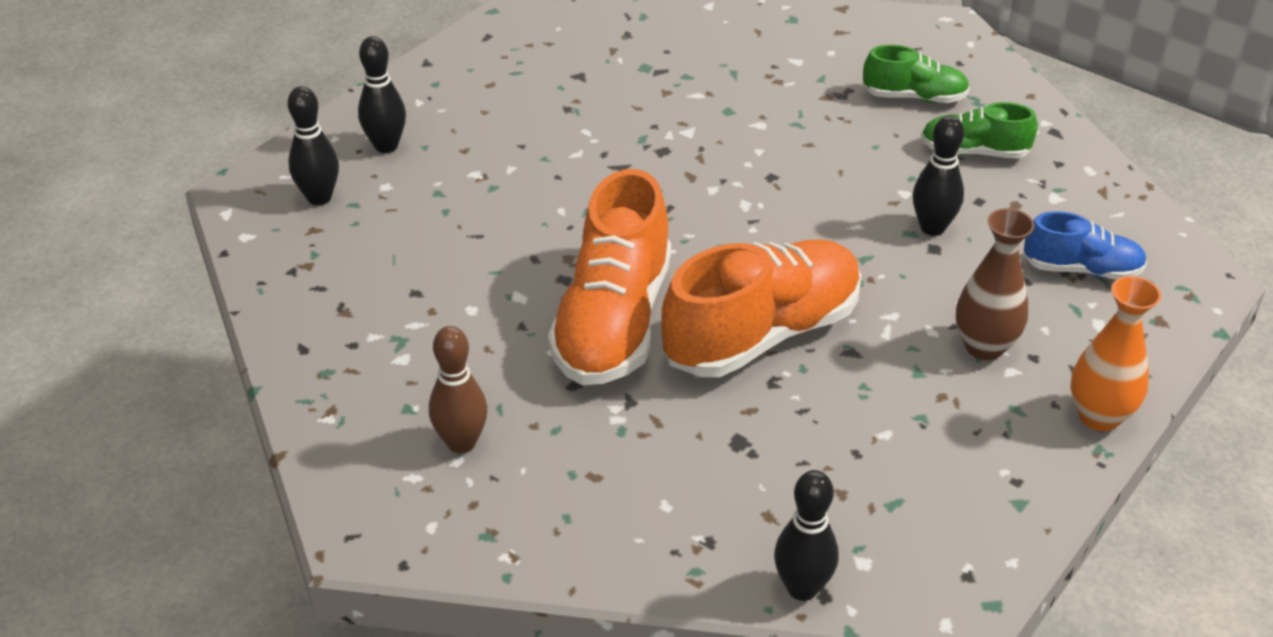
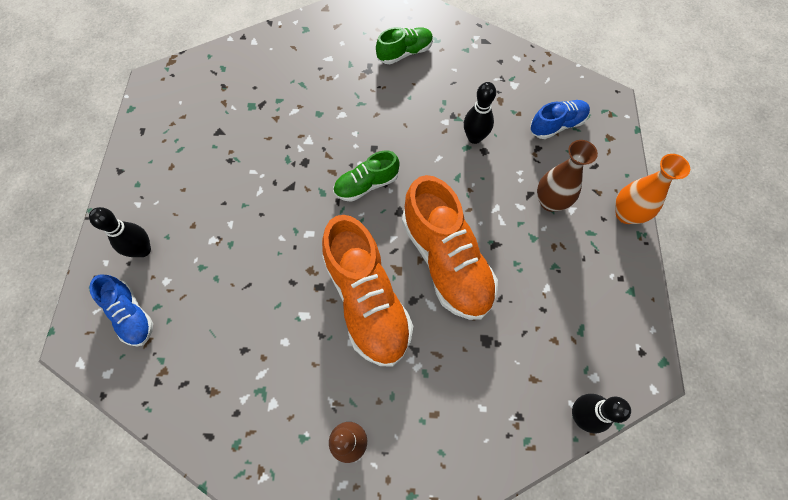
camera: 35 degrees left, 25 degrees up
(319, 197) = (131, 315): black bowling pin -> blue shoe
(761, 334) = (446, 261): orange shoe -> orange shoe turned 135 degrees clockwise
(974, 152) = (458, 75): green shoe -> green shoe (366, 185)

